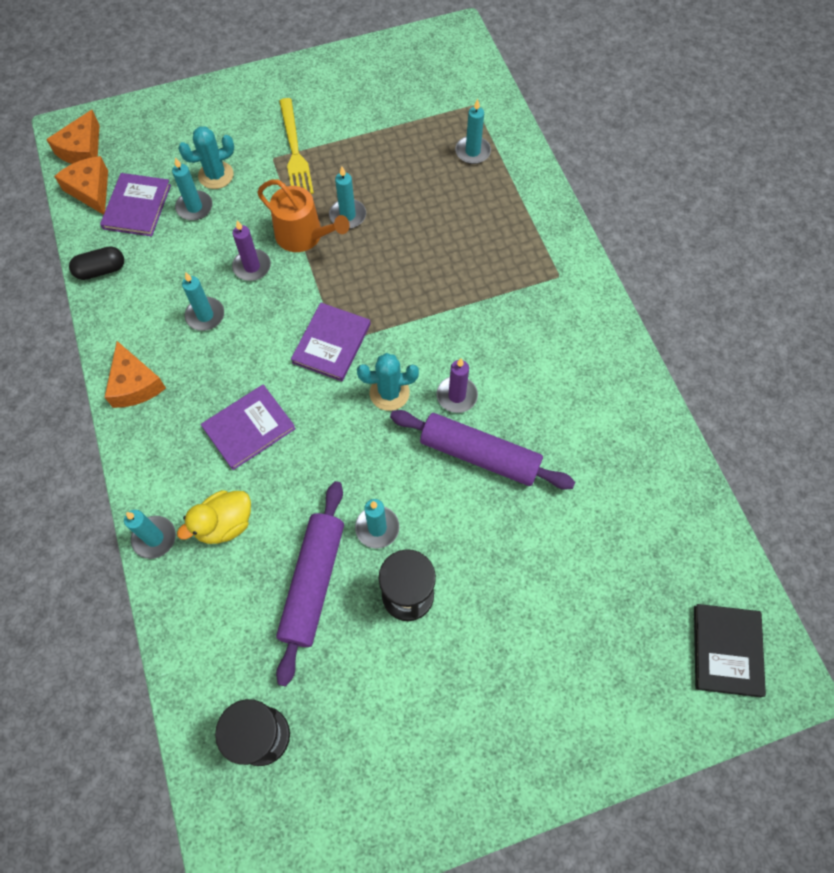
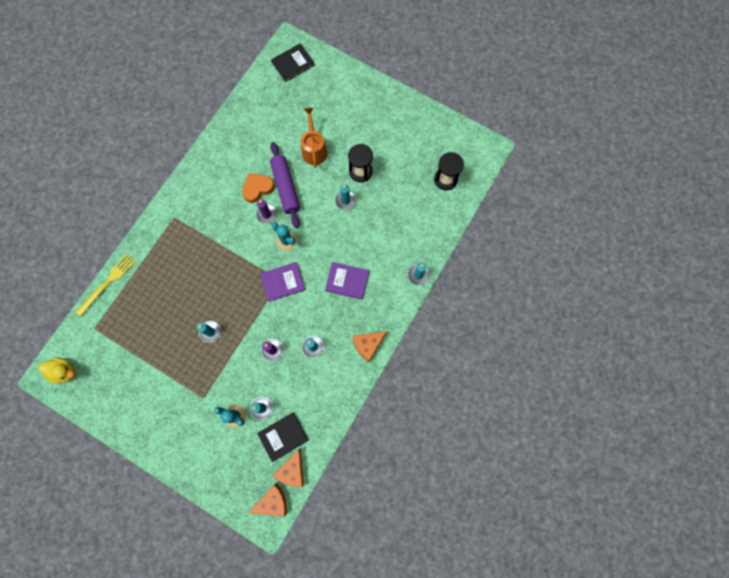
camera: 130 degrees left, 10 degrees up
(101, 270) = (329, 417): black capsule -> none
(135, 384) = (368, 345): orange cheese -> orange cheese turned 150 degrees counterclockwise
(137, 207) = (283, 436): purple book -> black book
(225, 524) = (391, 255): yellow duck -> yellow duck (64, 371)
(295, 151) = (190, 391): yellow fork -> yellow fork (108, 283)
(303, 236) = (237, 342): orange watering can -> orange watering can (314, 149)
(313, 583) = (384, 206): purple rolling pin -> none
(472, 152) = (127, 306): turquoise candle -> none
(513, 414) = (257, 188): none -> orange heart

